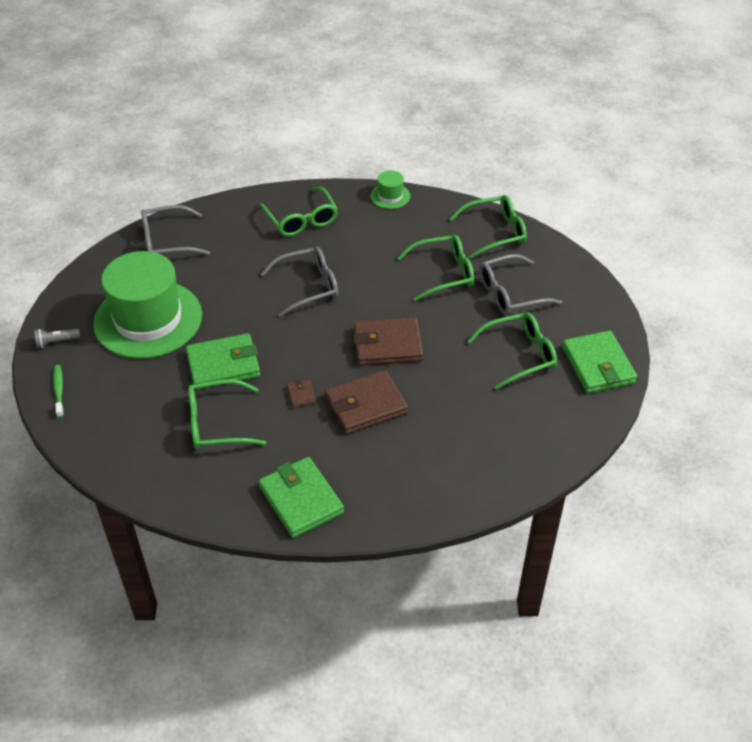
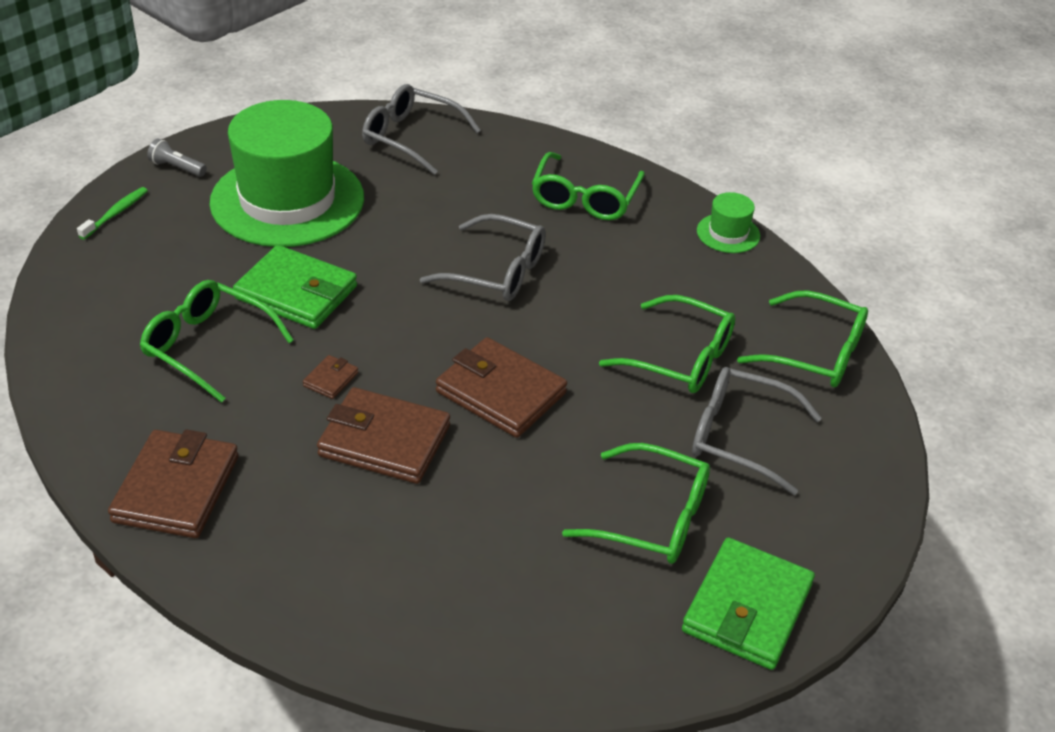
camera: 40 degrees right, 5 degrees down
(301, 500) = (176, 489): green wallet -> brown wallet

